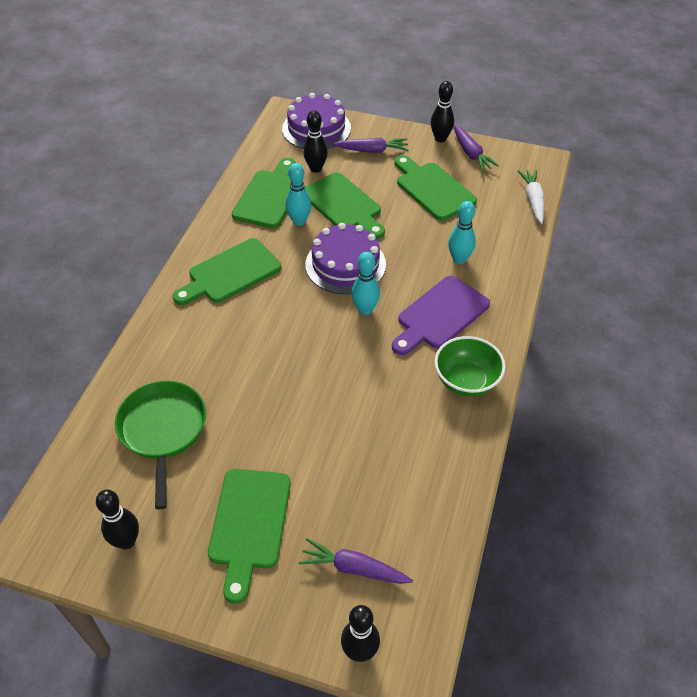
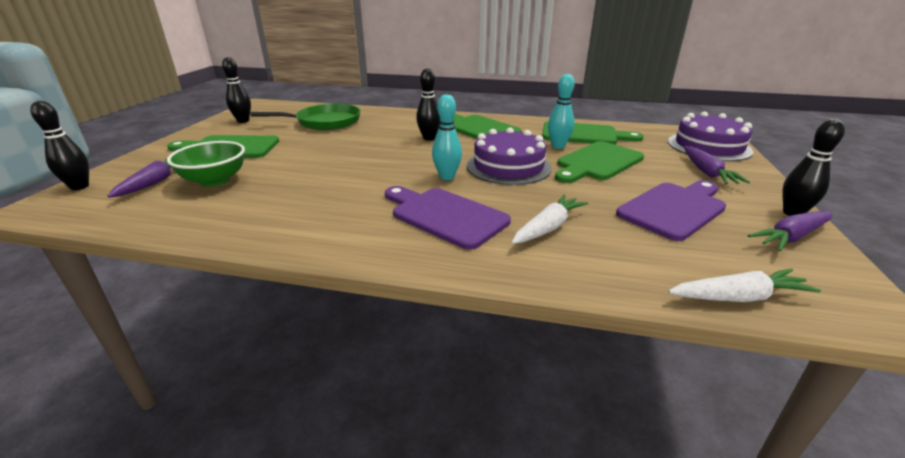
camera: 85 degrees right, 20 degrees down
(316, 168) = (642, 149): black bowling pin -> black bowling pin (429, 138)
(432, 189) = (674, 209): green cutting board -> purple cutting board
(459, 259) = (548, 227): turquoise bowling pin -> white carrot
(466, 381) = (340, 232): green bowl -> green bowl (215, 180)

